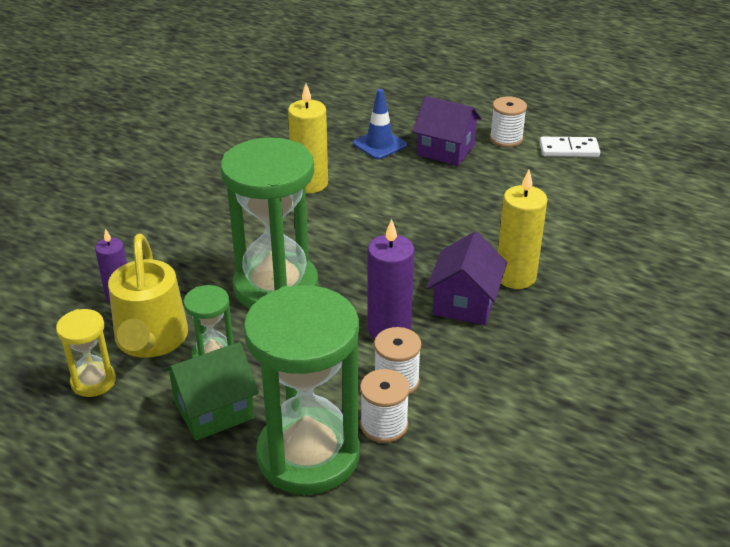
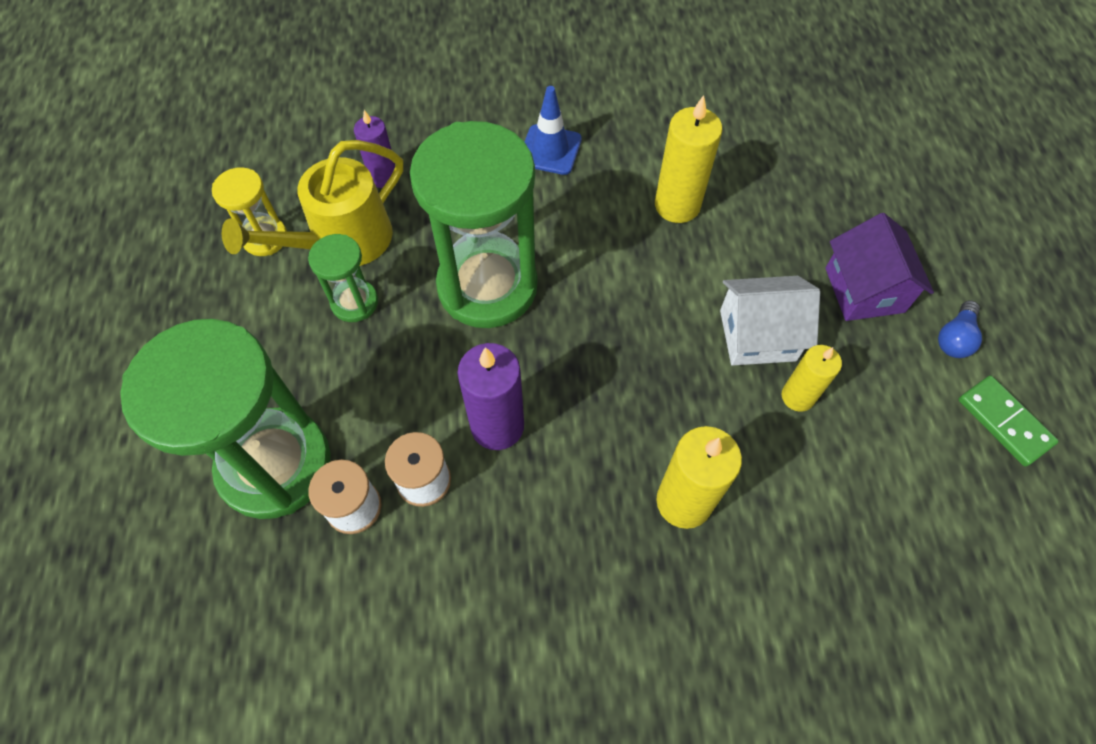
camera: 55 degrees right, 25 degrees up
(214, 410) = (286, 350): green house -> none
(379, 144) = (809, 220): blue traffic cone -> blue traffic cone (550, 150)
(435, 199) = (757, 335): none -> white house
(465, 303) = (595, 474): purple house -> none
(489, 204) = (797, 396): none -> yellow candle
(506, 138) = (954, 338): white spool -> blue light bulb
(569, 150) = (1004, 422): white domino -> green domino

